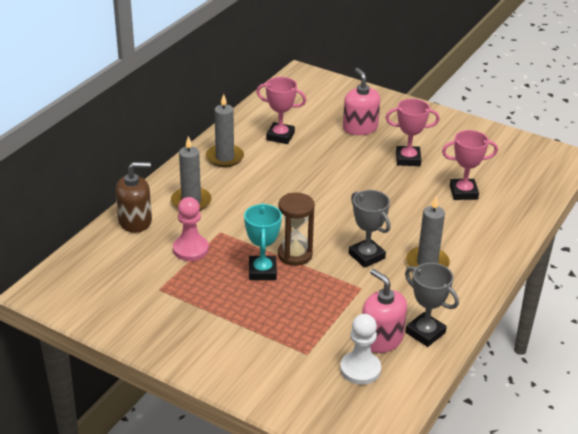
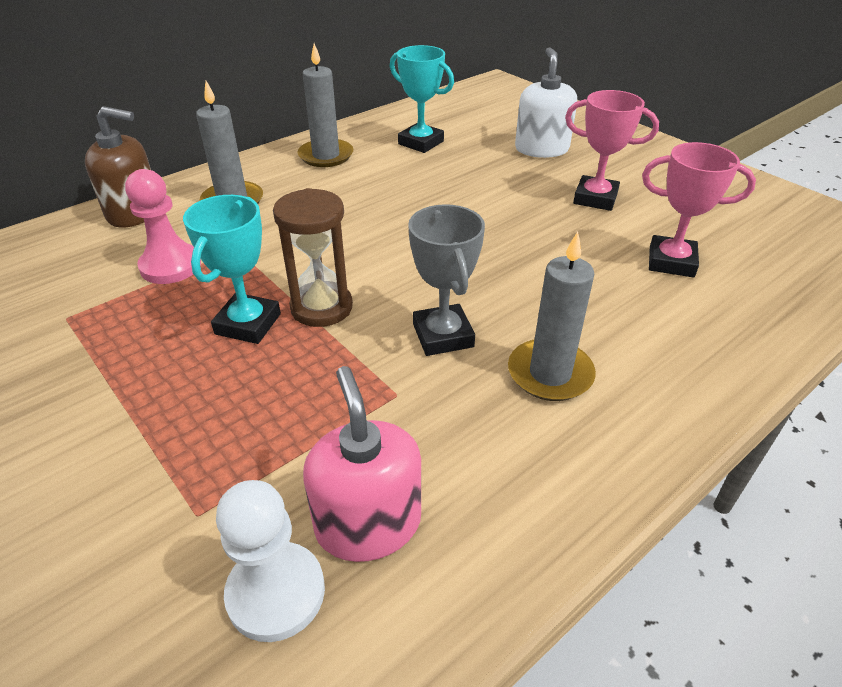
camera: 20 degrees right, 5 degrees up
(280, 136) = (421, 143): pink trophy -> turquoise trophy
(360, 128) = (541, 149): pink soap dispenser -> white soap dispenser
(425, 333) = (473, 533): grey trophy -> none

